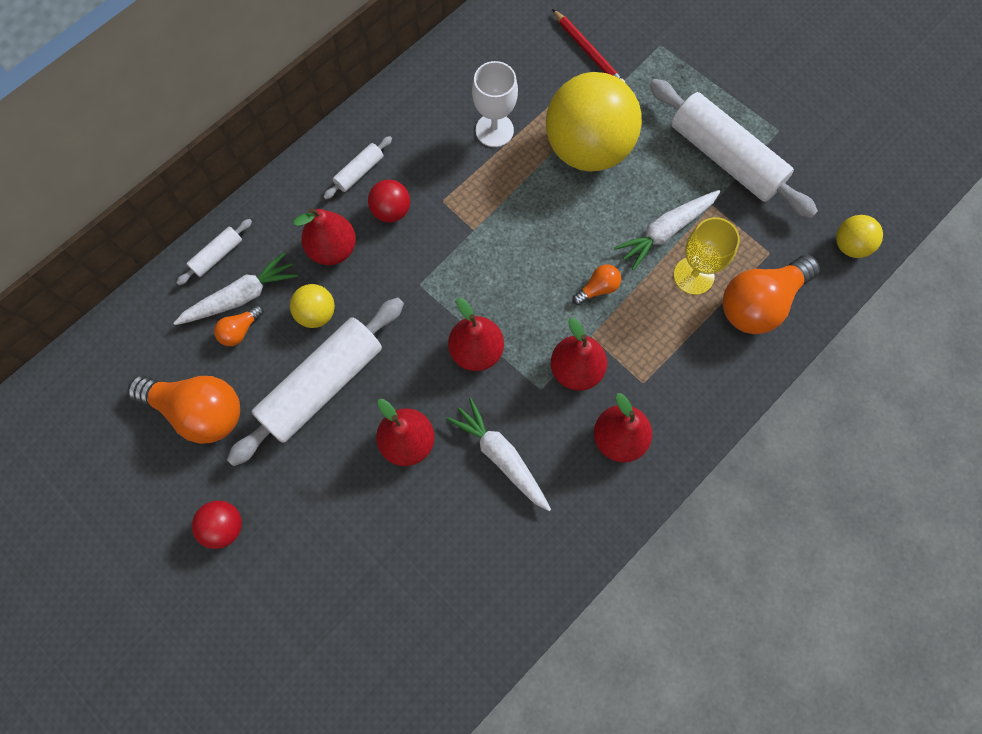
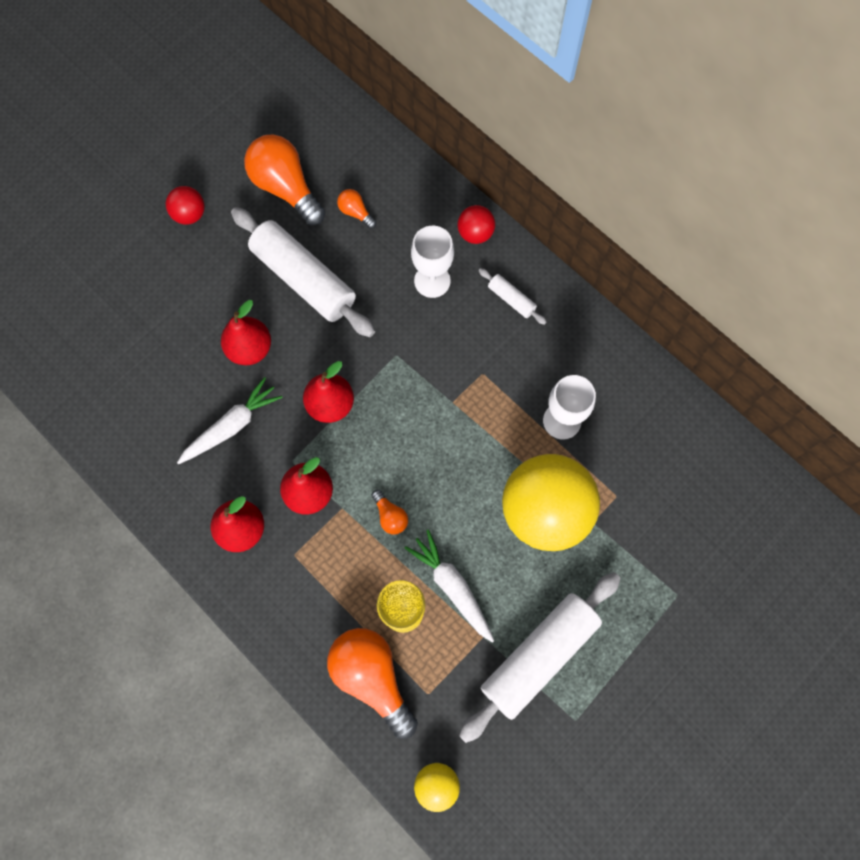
camera: 90 degrees right, 0 degrees up
(199, 411) = (286, 188): orange light bulb -> orange light bulb turned 120 degrees clockwise
(217, 255) = (426, 189): white rolling pin -> none
(241, 297) = (386, 211): white carrot -> none
(316, 313) = (370, 271): yellow ball -> none
(333, 249) = (432, 281): red pear -> white goblet
(391, 211) = (471, 329): red ball -> red ball (475, 234)
(588, 52) = (662, 516): red pencil -> none

